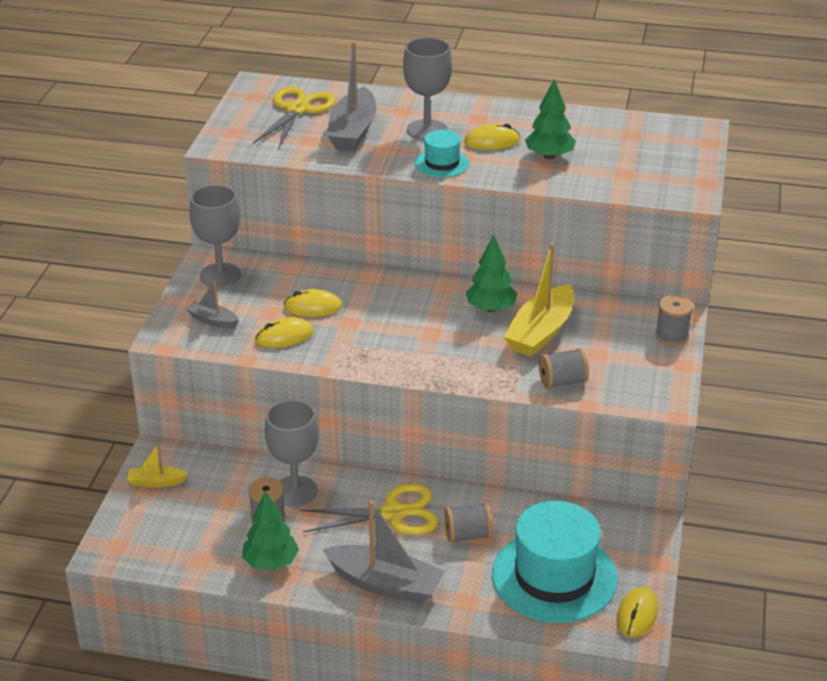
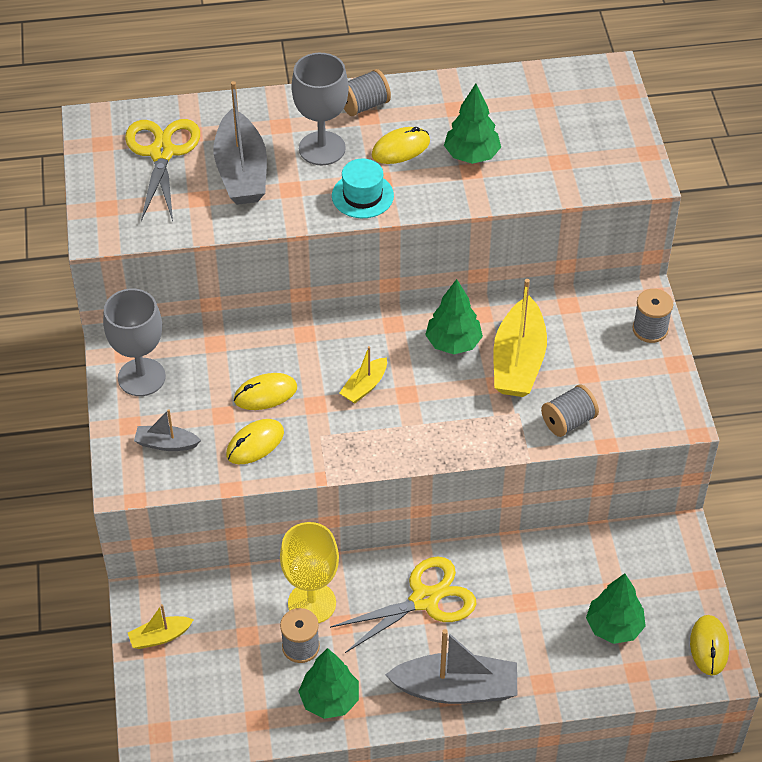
camera: 20 degrees left, 15 degrees up
(295, 491) = (312, 603): grey goblet -> yellow goblet
(398, 320) = (364, 386): none -> yellow boat
(467, 535) = (510, 603): grey spool -> grey spool (364, 105)
(554, 576) = (614, 627): turquoise hat -> green tree

